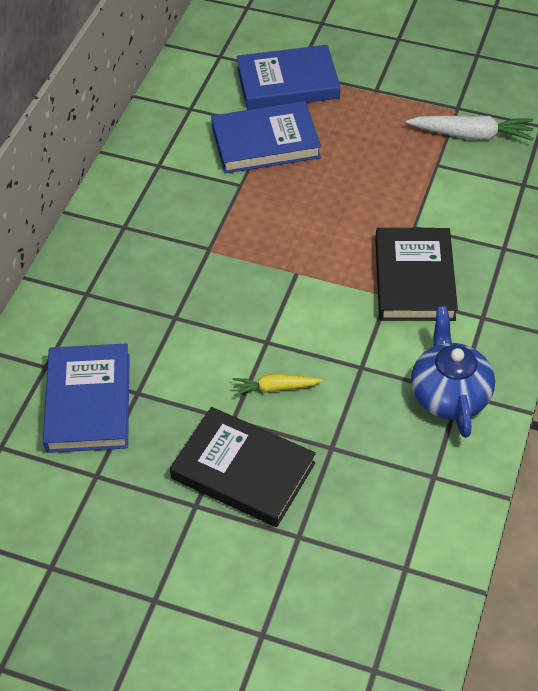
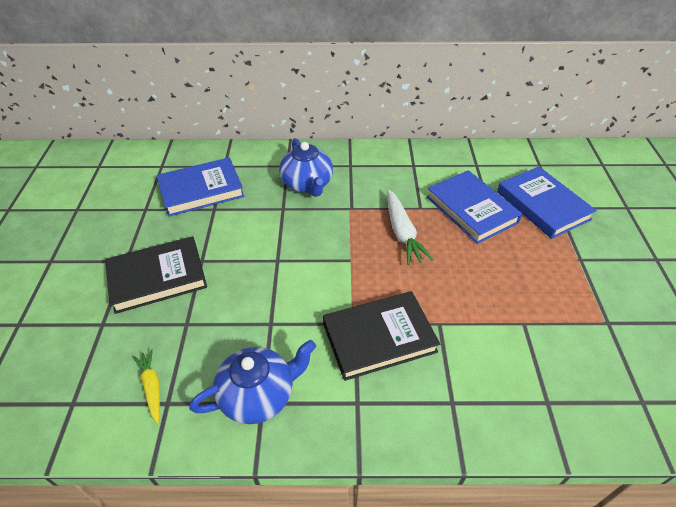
camera: 70 degrees right, 5 degrees down
(139, 280) = (307, 184): none -> blue teapot
(243, 470) = (157, 277): black book -> black book turned 60 degrees clockwise
(275, 388) = (235, 276): yellow carrot -> yellow carrot (152, 387)
(471, 135) = (581, 342): white carrot -> white carrot (402, 232)

